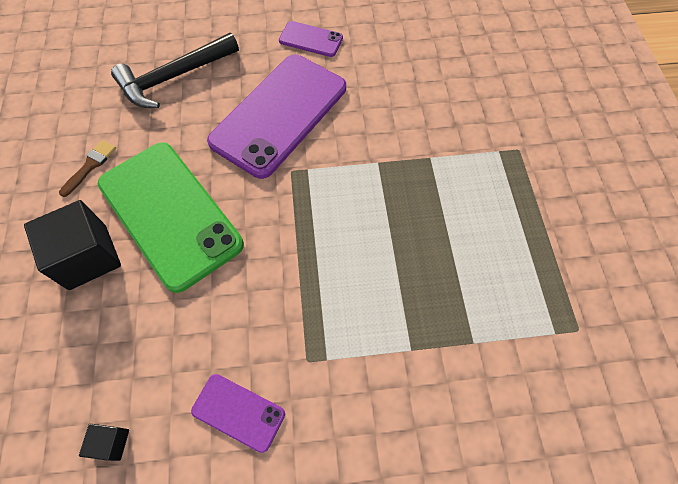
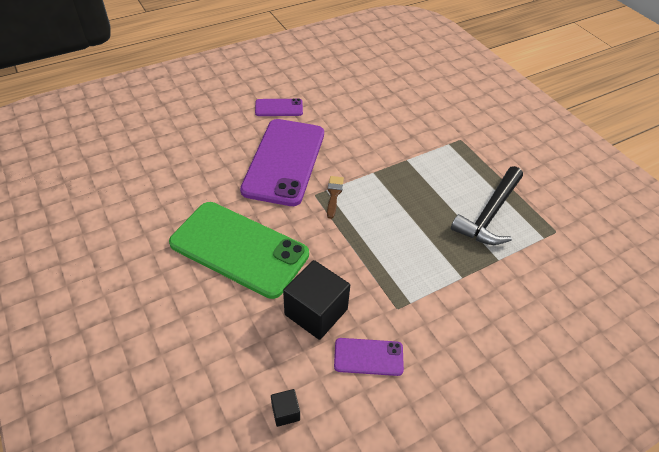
camera: 25 degrees left, 15 degrees down
(88, 257) = (190, 297): black cube -> black cube (316, 312)
(90, 166) = (153, 235): brown brush -> brown brush (334, 194)
(174, 77) = (186, 158): black hammer -> black hammer (490, 214)

